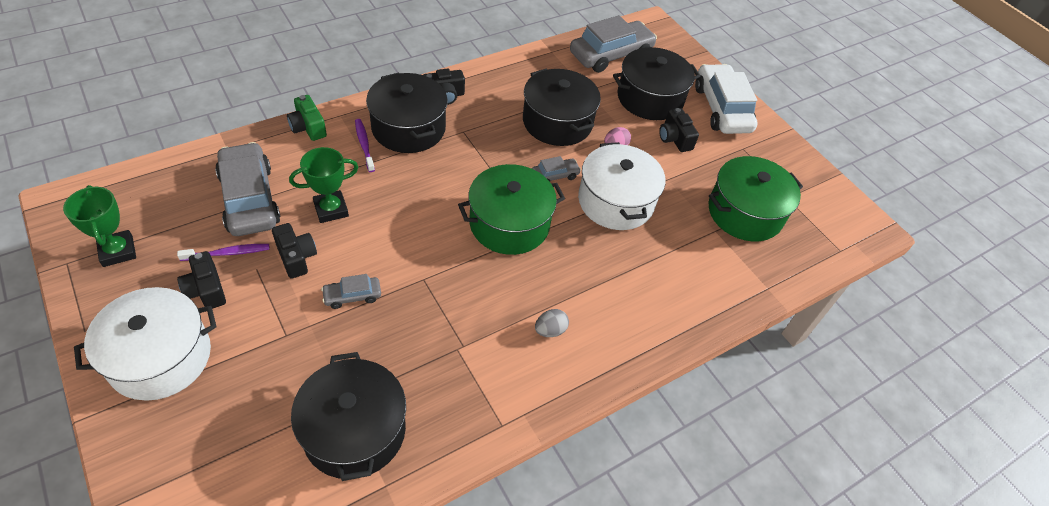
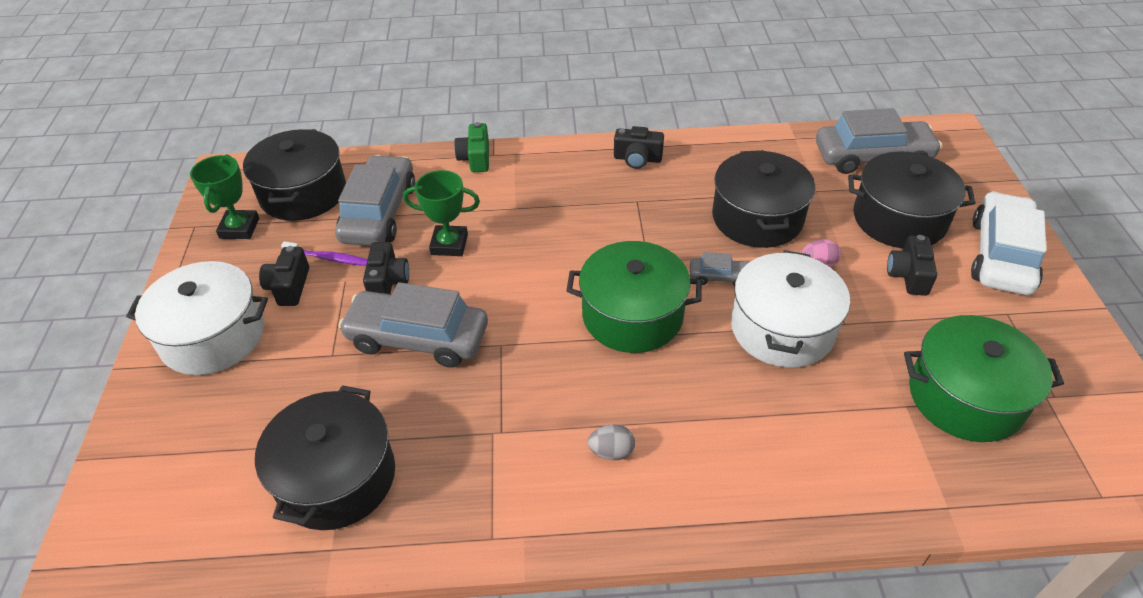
camera: 35 degrees right, 5 degrees down
(352, 296) = (418, 338): grey car -> grey car, size x2.14
(364, 145) = (521, 189): purple toothbrush -> none
(408, 128) = (578, 183): black pot -> black pot (303, 193)

